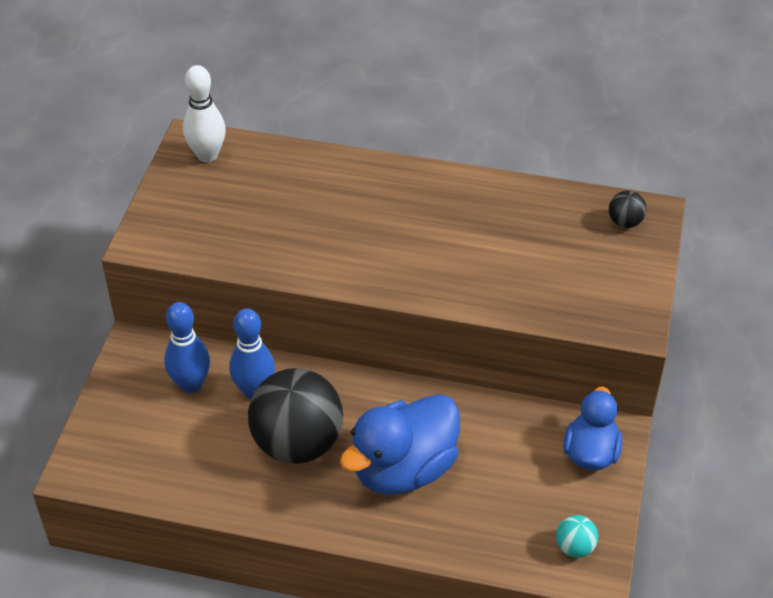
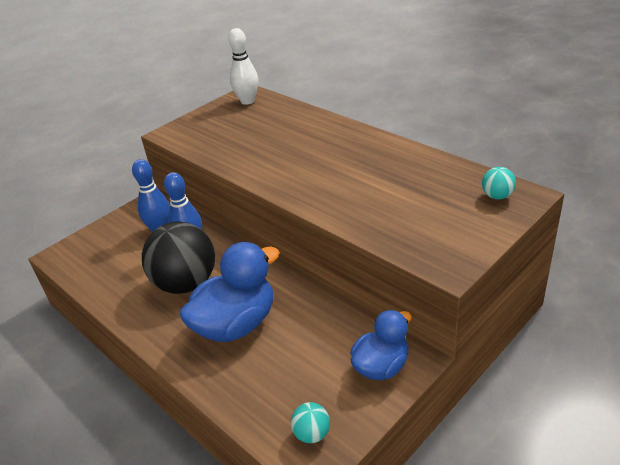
camera: 35 degrees right, 10 degrees down
(403, 469) = (236, 324): blue duck -> blue duck turned 150 degrees clockwise
(625, 222) = (497, 196): black ball -> turquoise ball

